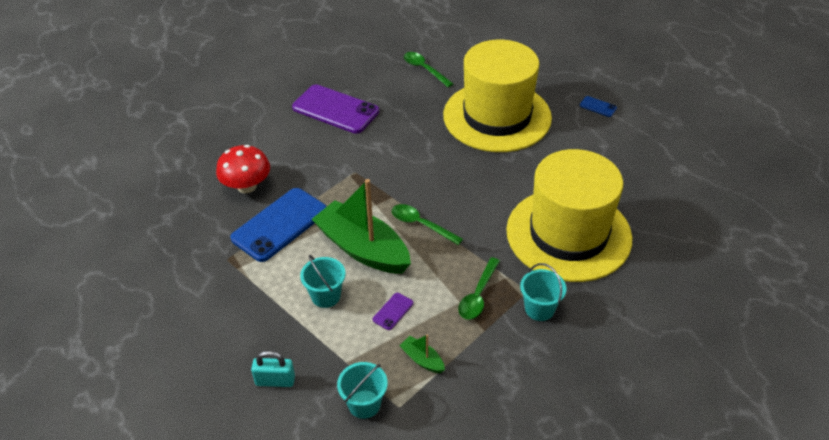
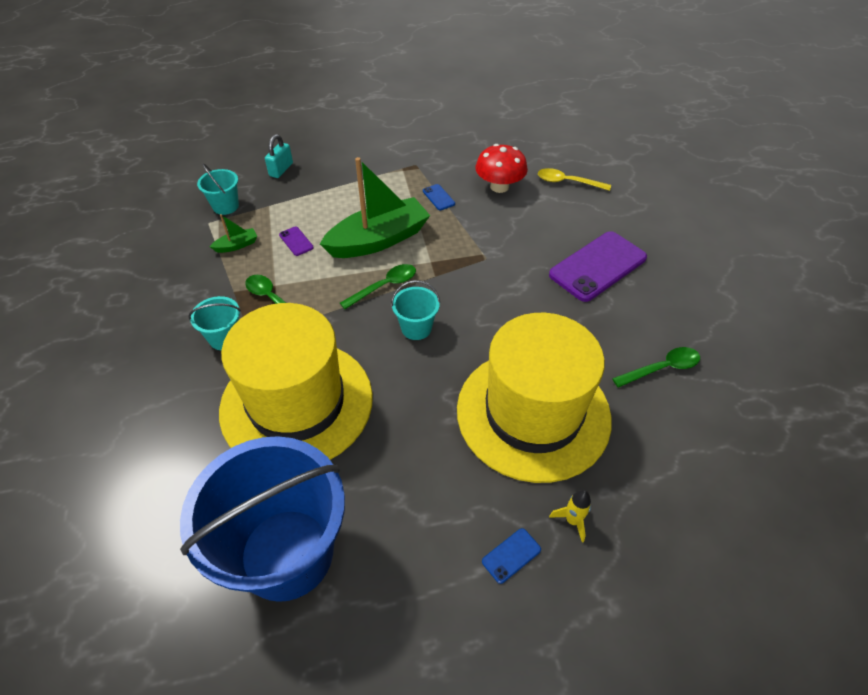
camera: 110 degrees right, 5 degrees up
(224, 143) = (567, 182): none -> yellow spoon
(279, 224) = (438, 197): blue phone -> blue phone, size x0.42
(326, 296) = (340, 208): turquoise bucket -> turquoise bucket (416, 328)
(560, 89) = (572, 520): none -> yellow rocket
(671, 195) = (287, 553): none -> blue bucket

